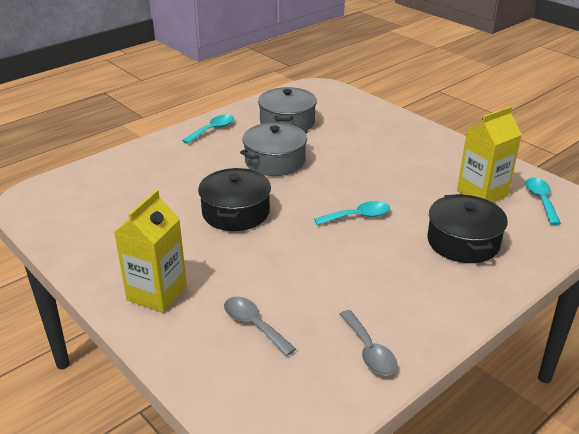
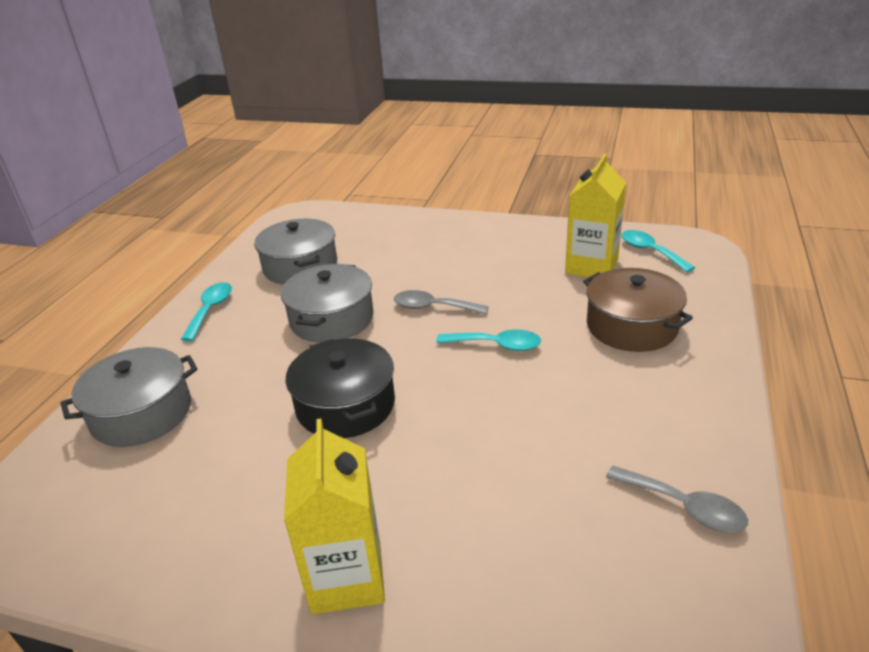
camera: 30 degrees left, 0 degrees up
(131, 172) = (141, 413): none -> grey pot
(253, 325) = (521, 550): grey spoon -> grey spoon (433, 307)
(358, 216) = (496, 345): turquoise spoon -> turquoise spoon turned 60 degrees clockwise
(463, 242) = (631, 326): black pot -> brown pot

